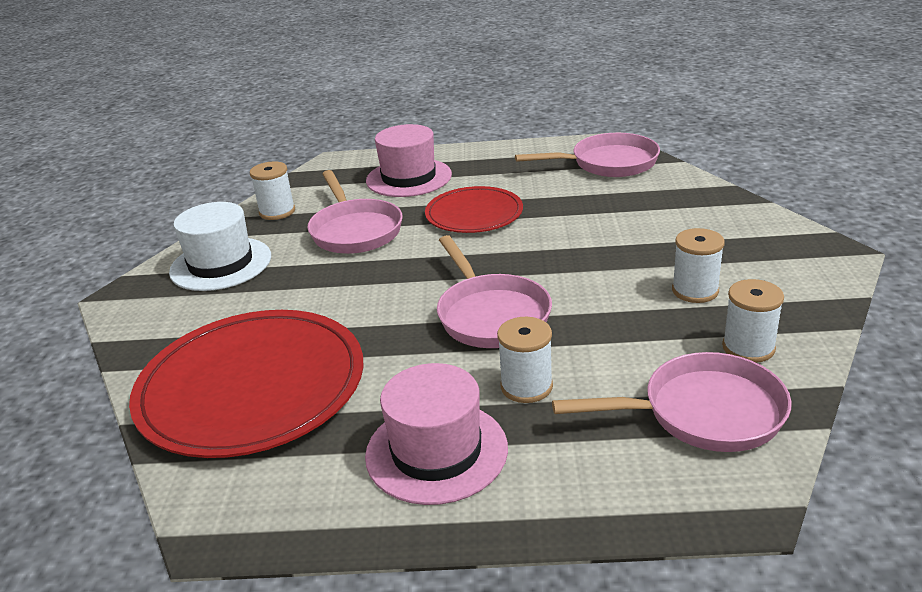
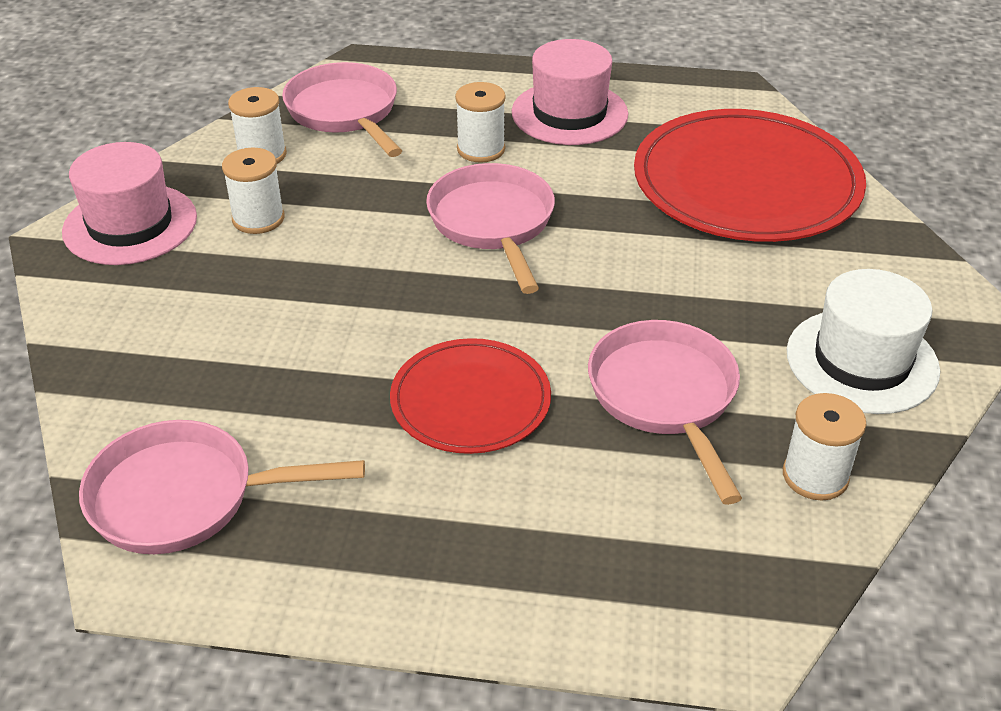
camera: 175 degrees left, 10 degrees up
(409, 178) = (571, 535): pink hat -> pink hat (130, 224)
(703, 413) = (345, 112): pink pan -> pink pan turned 60 degrees clockwise

